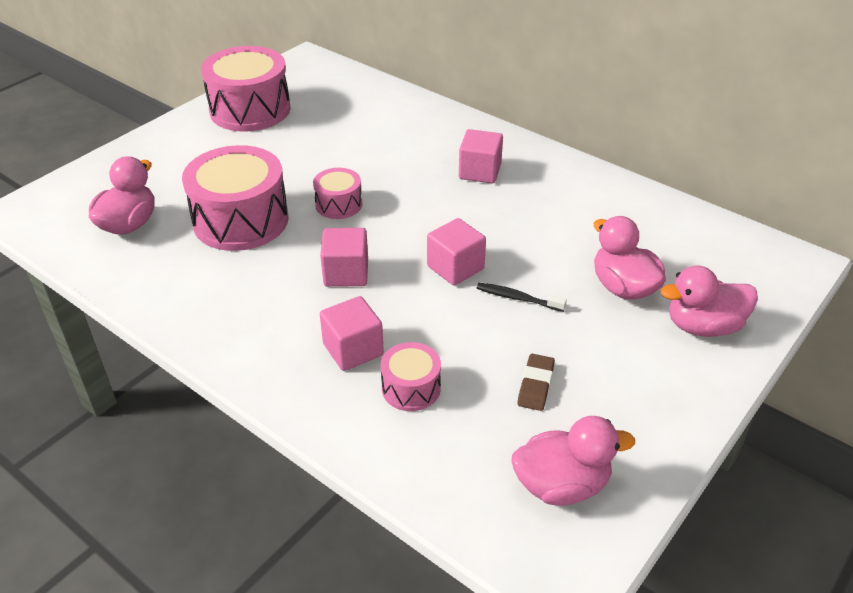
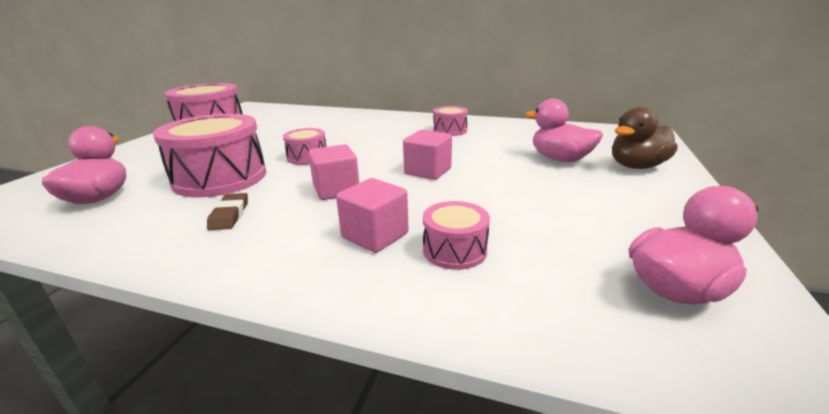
camera: 20 degrees left, 15 degrees down
(480, 172) = (405, 129): pink cube -> none
(517, 298) = (492, 177): black toothbrush -> none
(534, 189) = (450, 130): none -> pink drum
(535, 385) = (563, 222): brown eraser -> brown eraser (229, 215)
(703, 326) = (636, 166): pink duck -> brown duck

